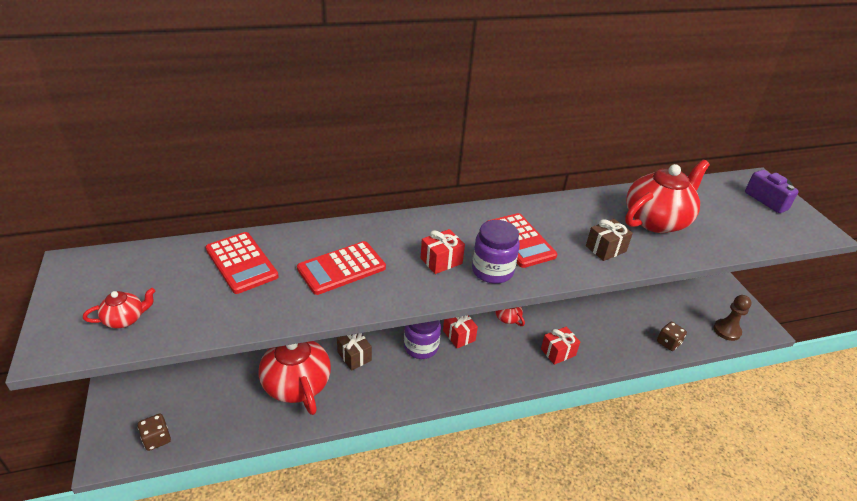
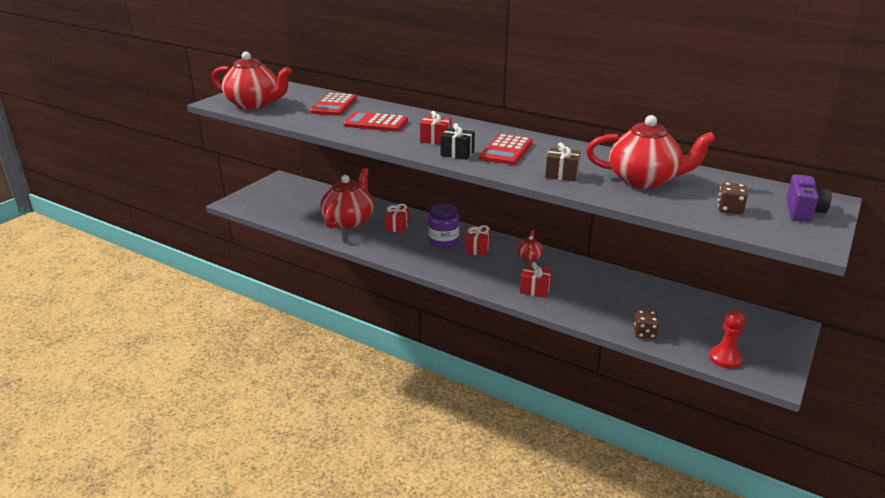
camera: 50 degrees right, 10 degrees down
(125, 319) = (254, 104): red teapot -> red teapot, size x2.22
(157, 439) = (258, 208): brown dice -> brown dice (729, 209)
(354, 356) = (397, 226): brown gift -> red gift
(492, 271) = (457, 153): purple jar -> black gift
(727, 330) = (725, 358): brown pawn -> red pawn

